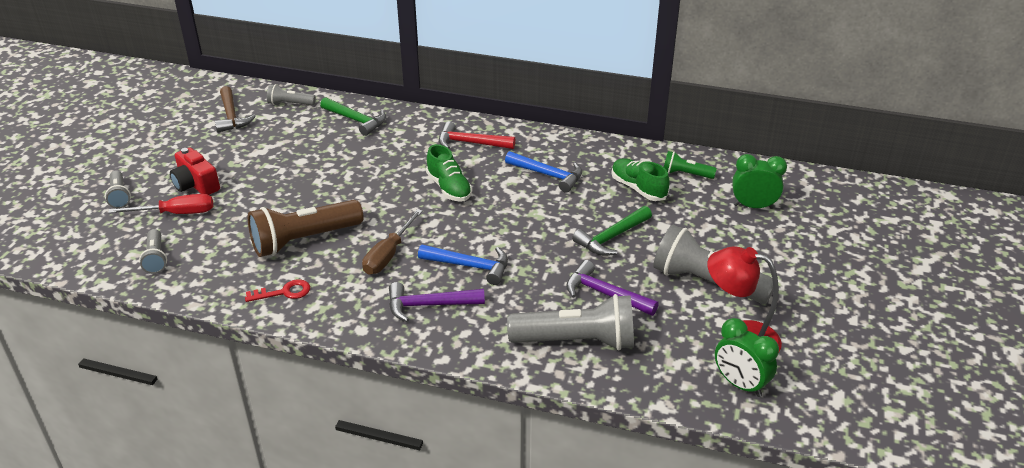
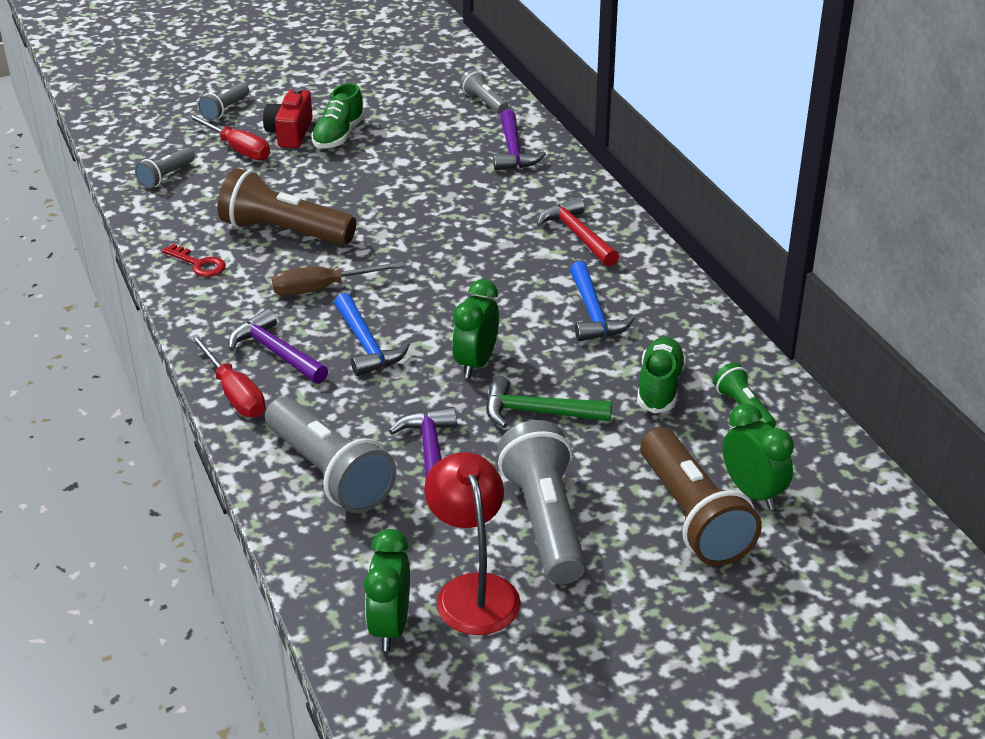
camera: 50 degrees right, 0 degrees up
(231, 116) = (417, 87): brown hammer -> none
(356, 120) = (513, 151): green hammer -> purple hammer
(448, 343) = (234, 393): none -> red screwdriver
(449, 188) = (478, 265): green shoe -> green shoe (338, 136)
(540, 235) = (476, 363): none -> green clock
(752, 234) = (692, 516): none -> brown flashlight

